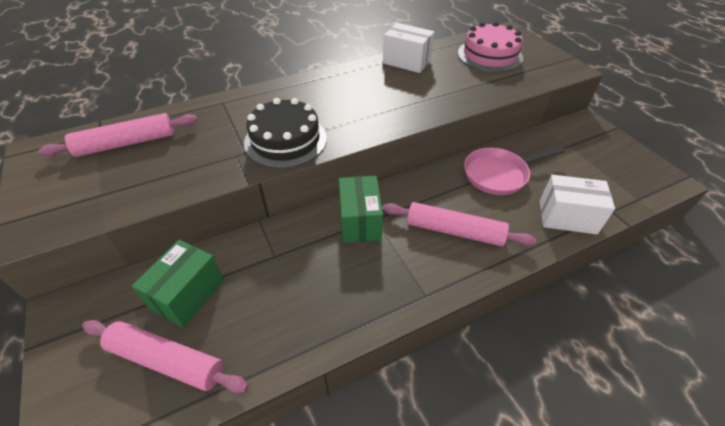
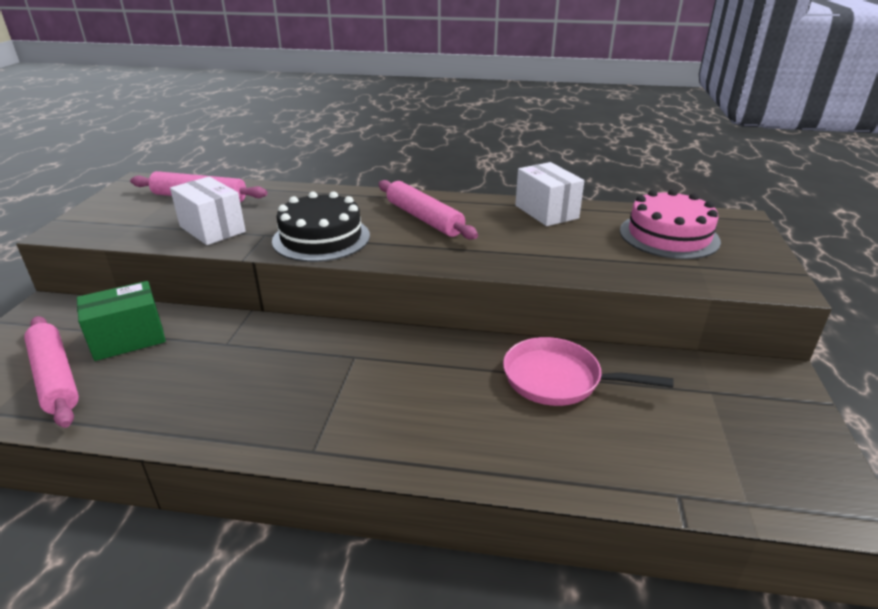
camera: 35 degrees right, 15 degrees down
(360, 221) = (337, 352): green box -> none
(454, 231) = (424, 408): pink rolling pin -> pink rolling pin (424, 218)
(567, 217) = (595, 467): white box -> white box (212, 229)

